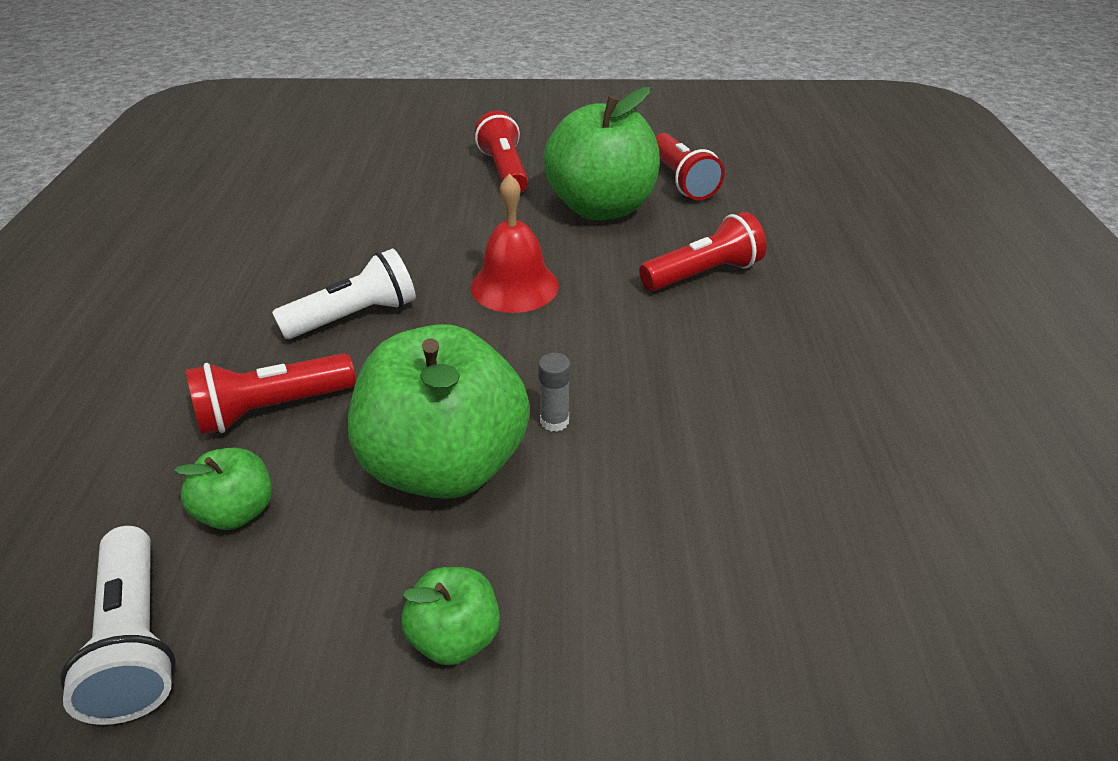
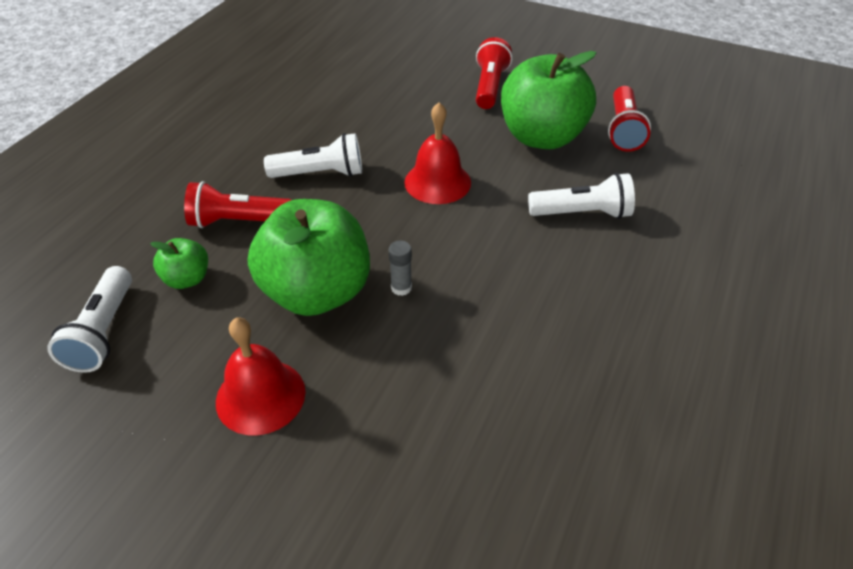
camera: 25 degrees right, 5 degrees up
(455, 635) = (260, 396): green apple -> red bell
(702, 274) = (582, 213): red flashlight -> white flashlight

